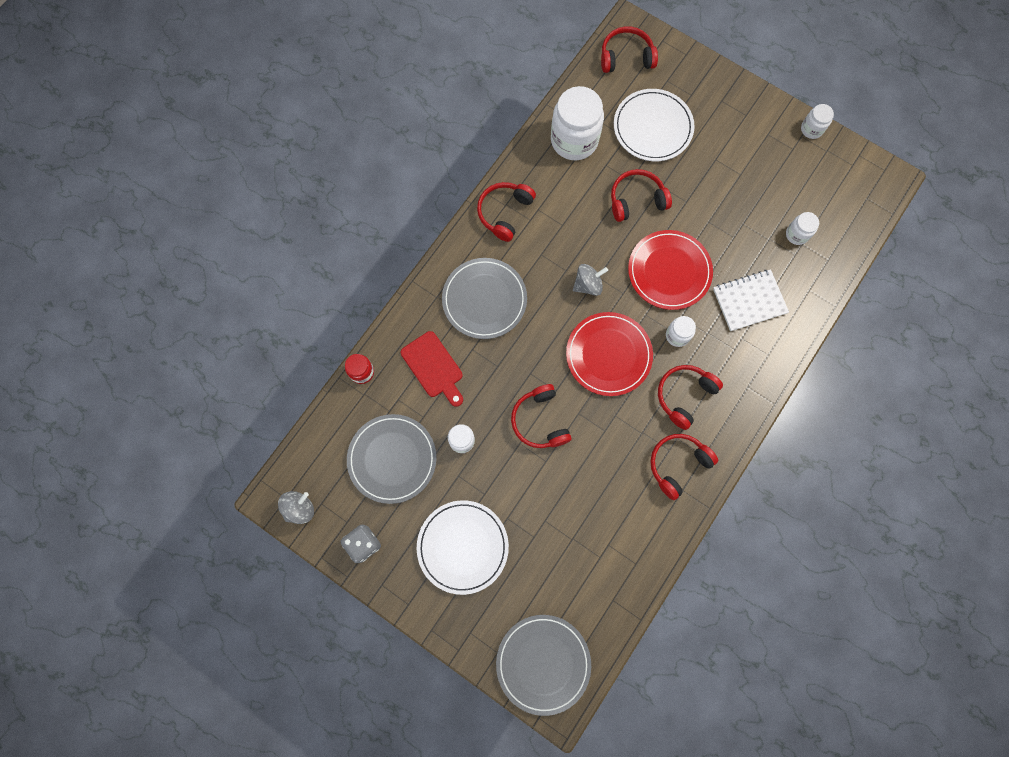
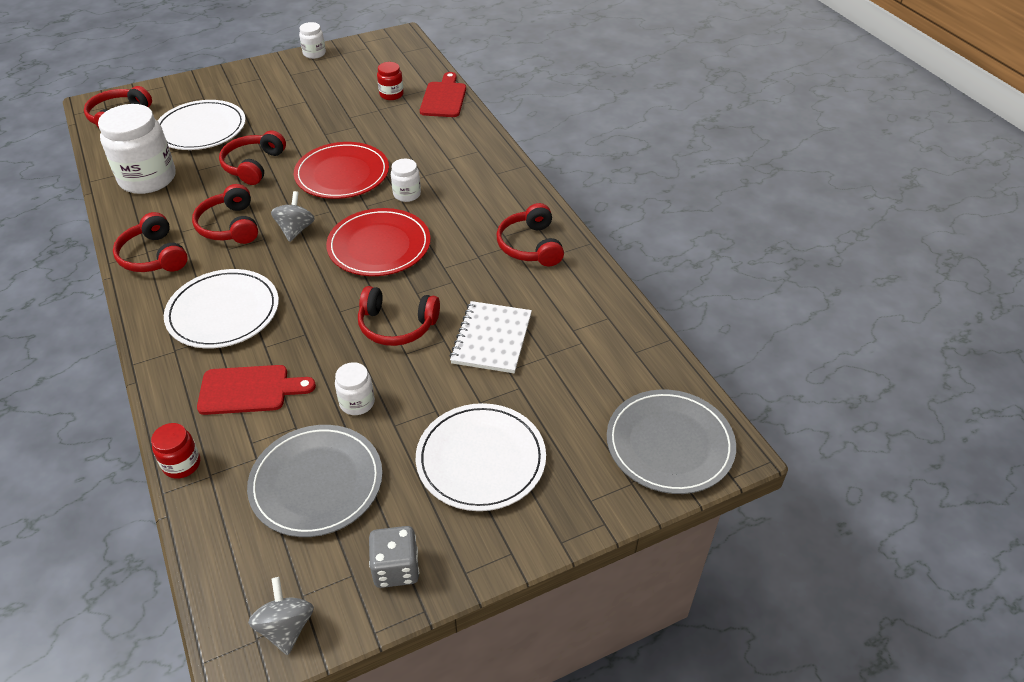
camera: 60 degrees left, 30 degrees down
(484, 299) = (223, 312): grey plate -> white plate
(684, 396) = (468, 214): red headphones -> red headphones (230, 226)
(749, 301) = (420, 141): white notebook -> white notebook (491, 339)
(797, 234) = (391, 94): white jar -> red jar
(822, 280) = (444, 98): none -> red cutting board

